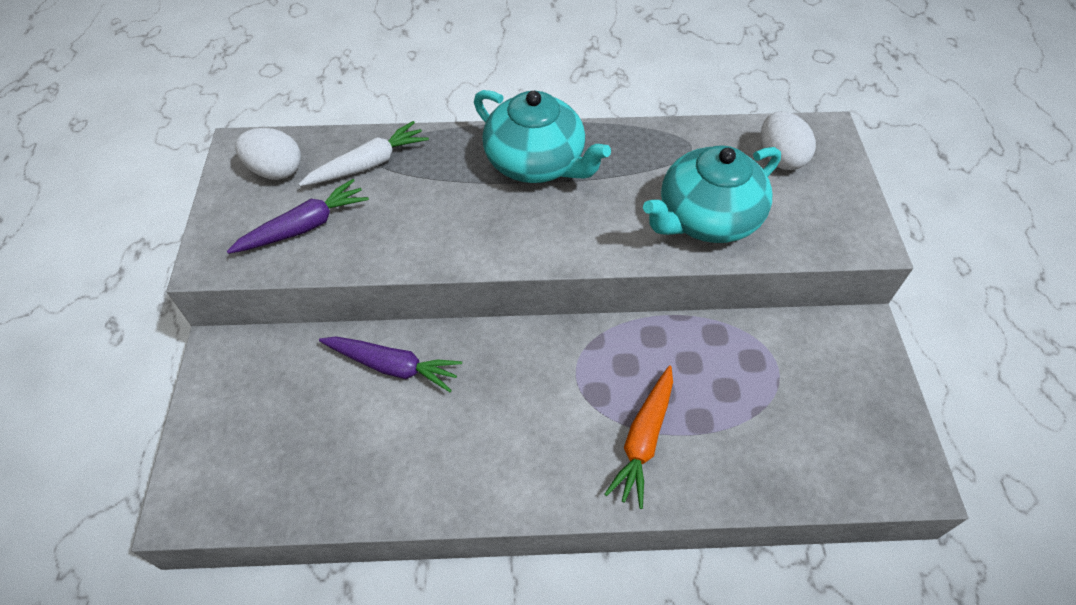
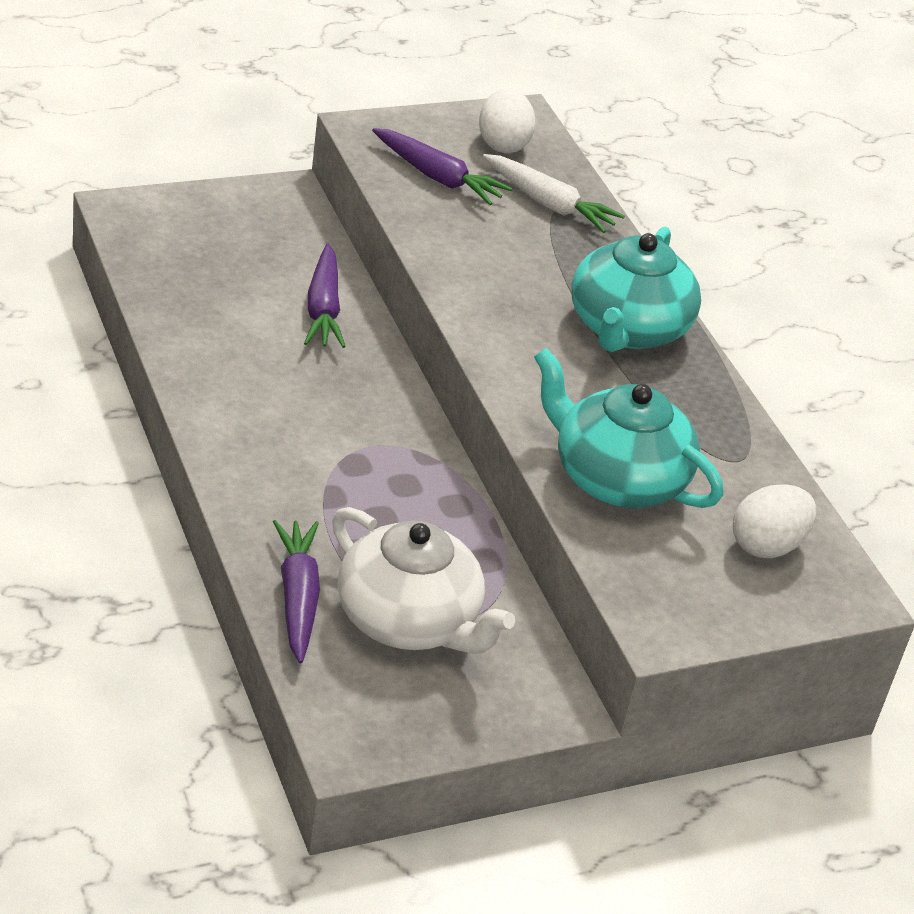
camera: 65 degrees right, 15 degrees down
(643, 439) = (311, 506): orange carrot -> none
(751, 477) = (297, 598): none -> purple carrot
(779, 402) = (409, 620): none -> white teapot

